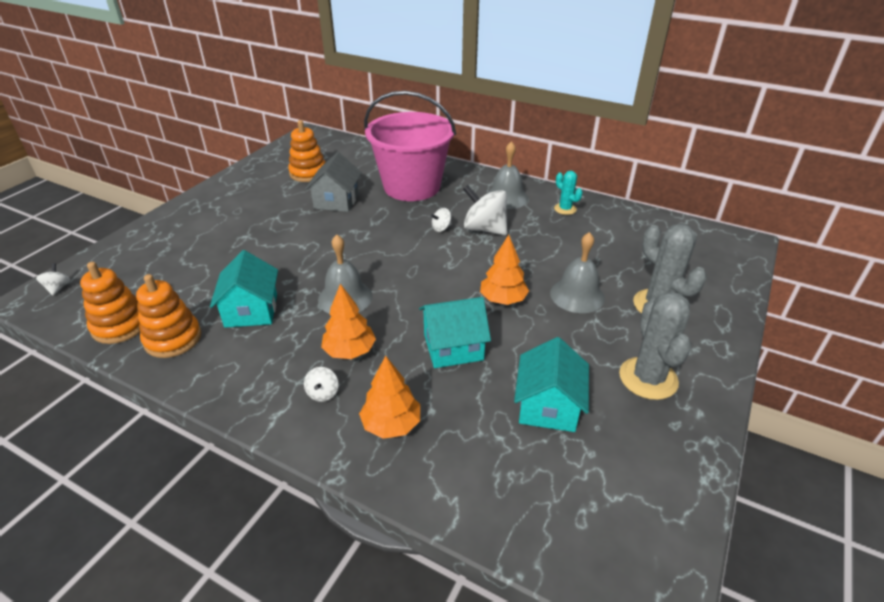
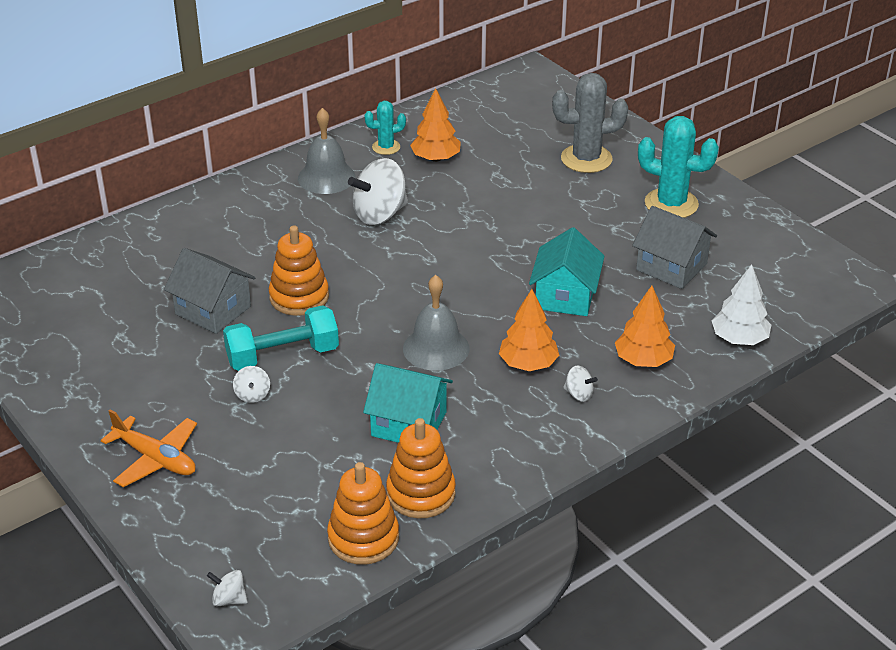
camera: 65 degrees left, 0 degrees up
(187, 224) = (155, 459): none -> orange plane
(304, 237) = (282, 356): none -> turquoise dumbbell
(308, 173) = (107, 320): orange stacking toy -> orange stacking toy (299, 297)
(412, 186) = (233, 239): pink bucket -> none
(441, 228) = (352, 244): white spinning top -> white spinning top (252, 395)
(467, 494) = (739, 339): none -> white tree
(503, 299) = (515, 243): orange tree -> orange tree (436, 158)
(548, 406) = (671, 267): turquoise house -> grey house
(577, 295) = (540, 197): grey bell -> none
(648, 378) = (671, 204): grey cactus -> turquoise cactus

